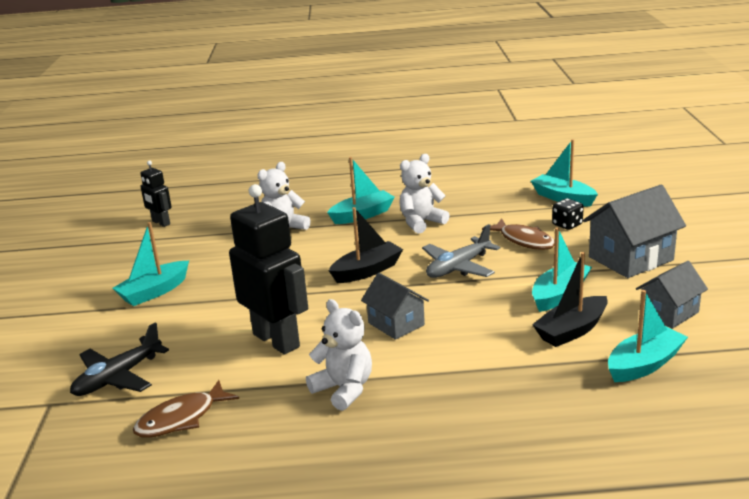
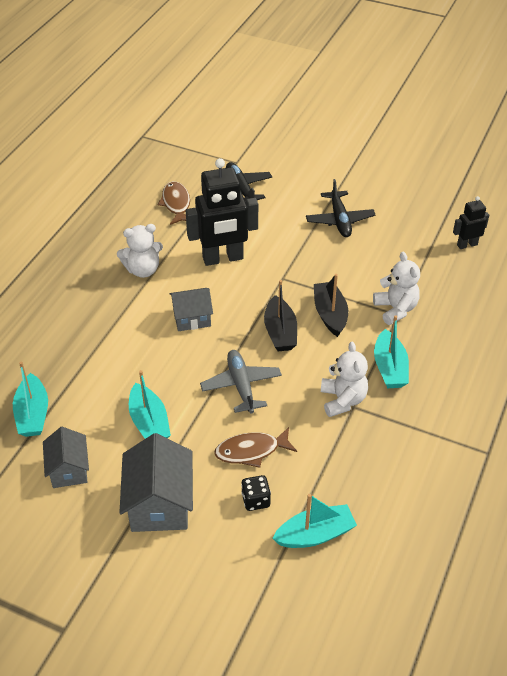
camera: 115 degrees right, 20 degrees up
(154, 292) = (340, 220): turquoise boat -> black plane
(571, 330) = (101, 401): black boat -> black boat (330, 314)

